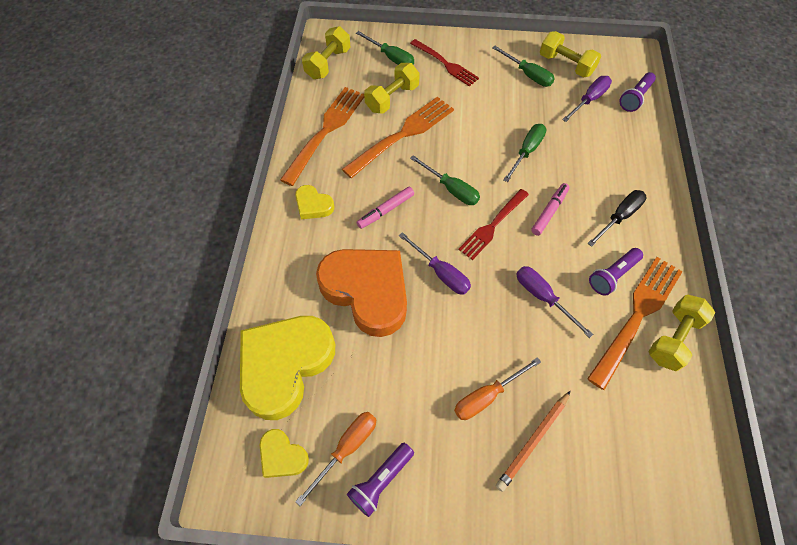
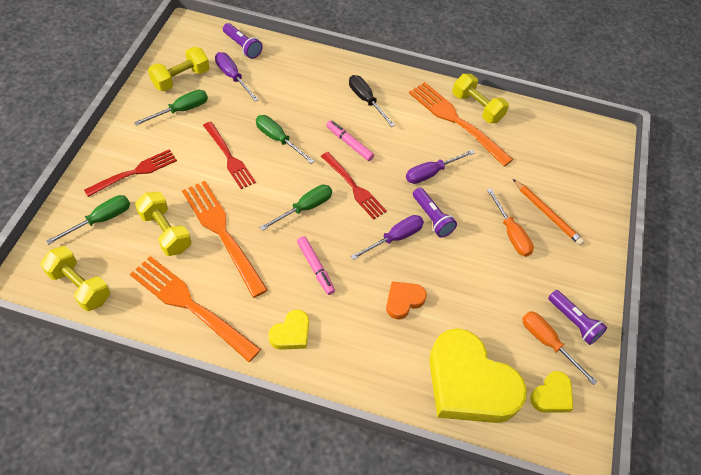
camera: 85 degrees left, 5 degrees down
(367, 291) = (403, 301): orange heart -> orange heart, size x0.45
(488, 120) = (229, 157): none -> red fork
(612, 275) = (419, 123): purple flashlight -> purple flashlight (432, 218)

